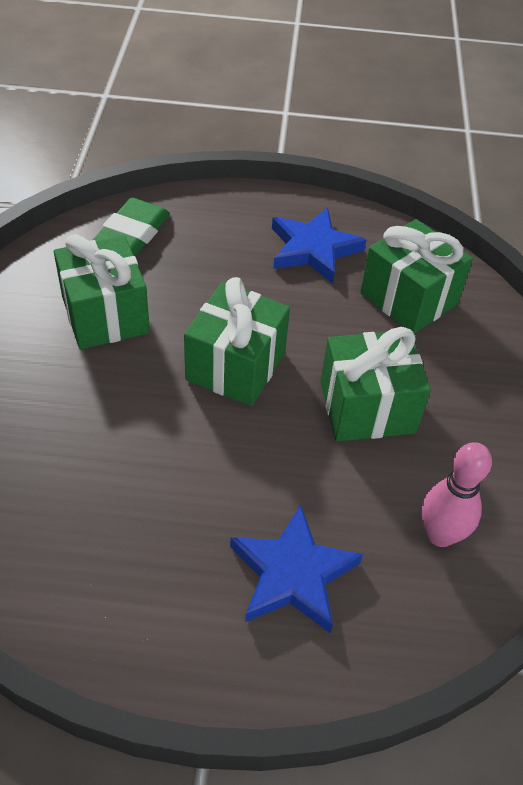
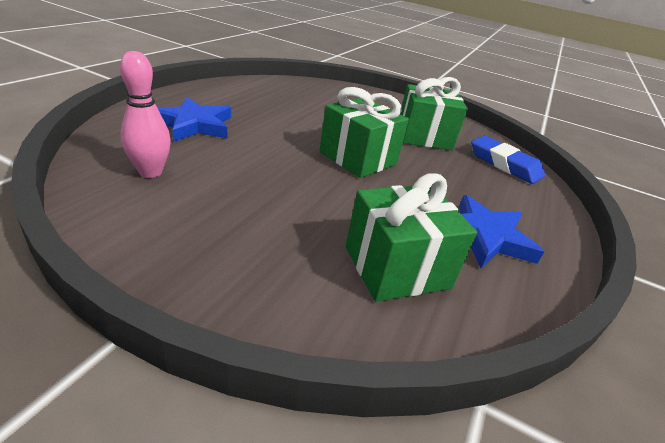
camera: 110 degrees right, 15 degrees down
(131, 235) = (504, 164): green eraser -> blue eraser
(367, 407) = (282, 189): green gift -> none

